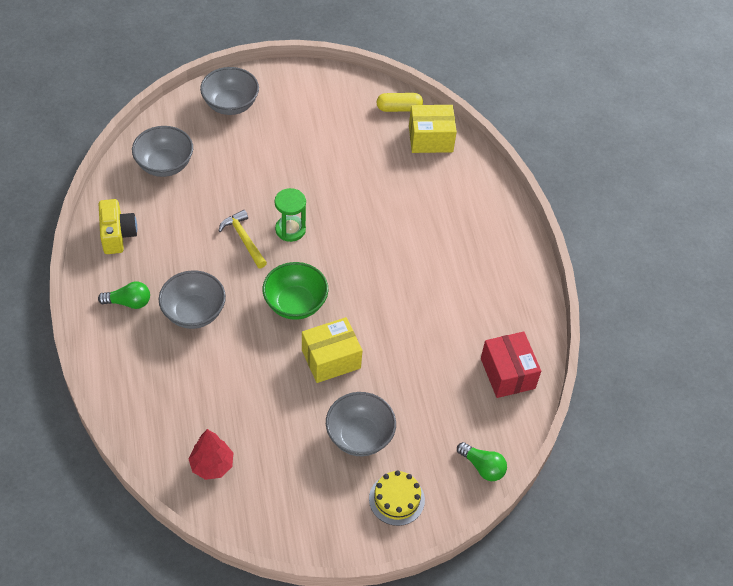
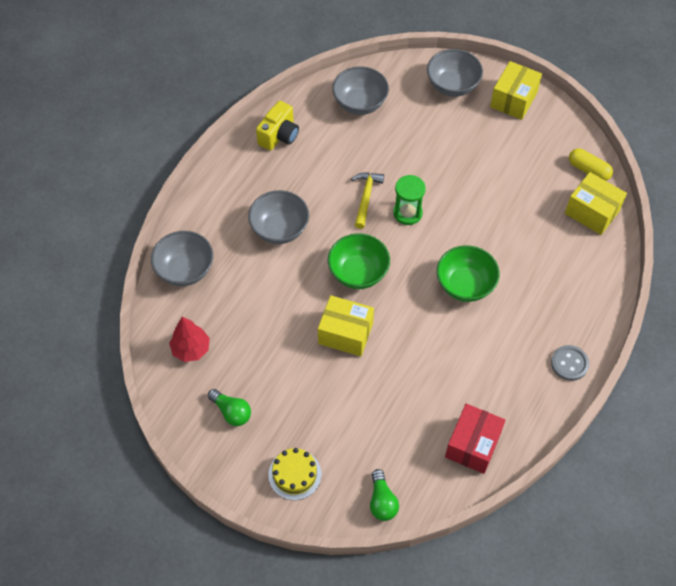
camera: 45 degrees right, 5 degrees up
(129, 302) = (242, 191): green light bulb -> green light bulb (231, 412)
(291, 87) = (513, 100): none -> yellow box
(359, 436) = (312, 407): grey bowl -> grey bowl (185, 270)
(388, 256) = (465, 285): none -> green bowl
(518, 263) = (569, 363): none -> grey button

